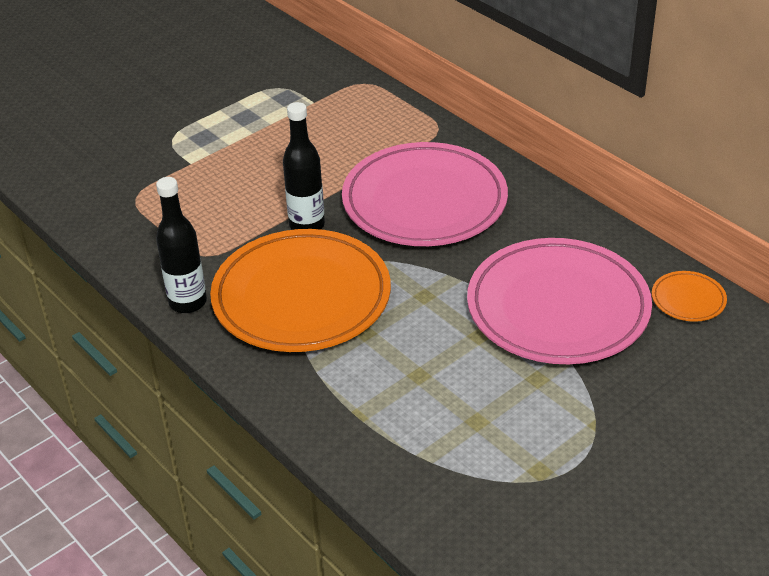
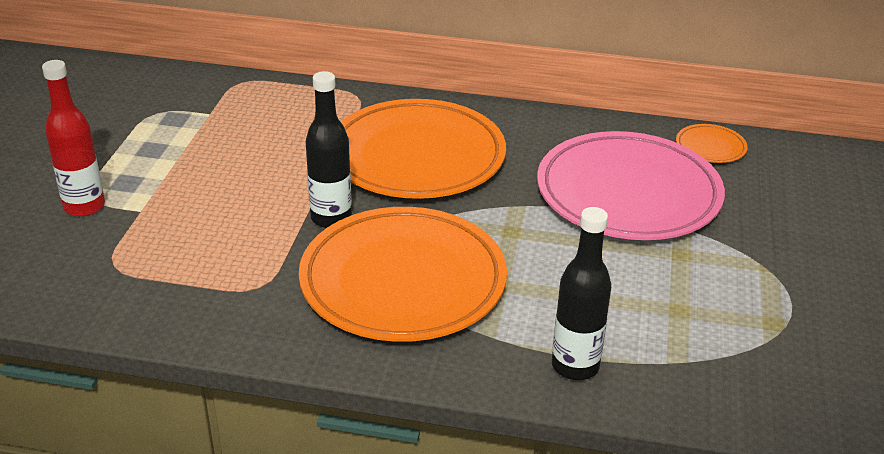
camera: 40 degrees left, 5 degrees down
(161, 145) = (84, 206): none -> red bottle
(188, 302) = (293, 337): black bottle -> black bottle (575, 366)
(424, 202) = (417, 157): pink plate -> orange plate

